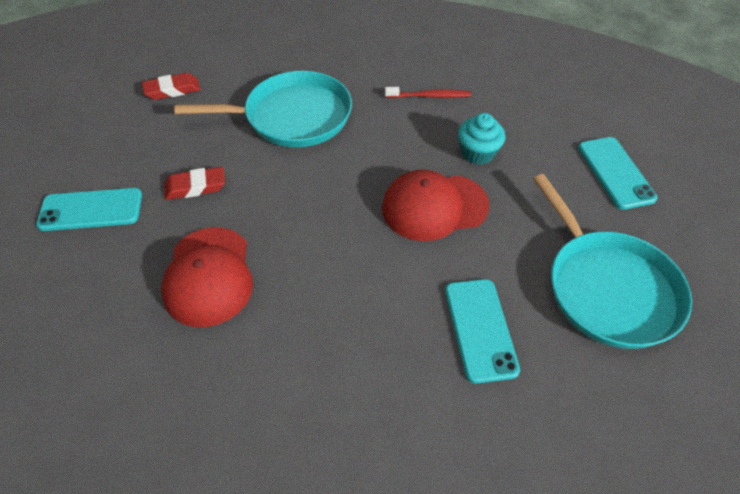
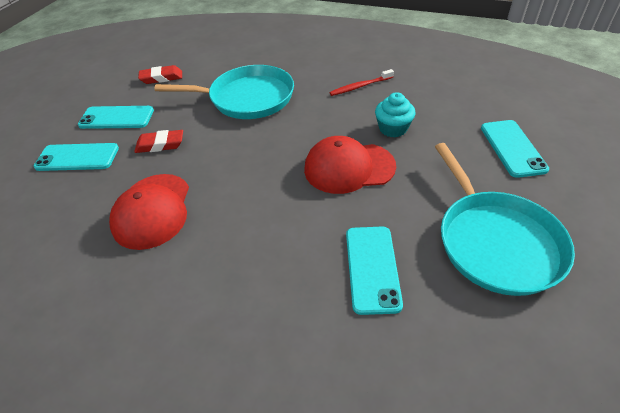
camera: 10 degrees right, 5 degrees down
(127, 151) = (116, 118): none -> turquoise phone
(430, 96) = (360, 86): red toothbrush -> red toothbrush turned 150 degrees clockwise

